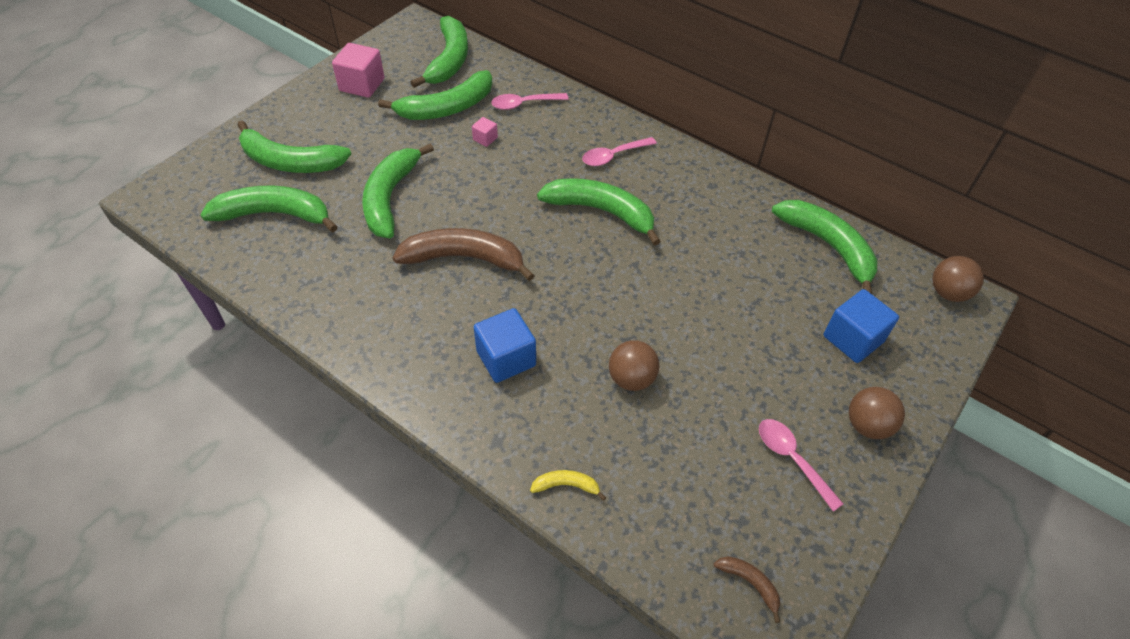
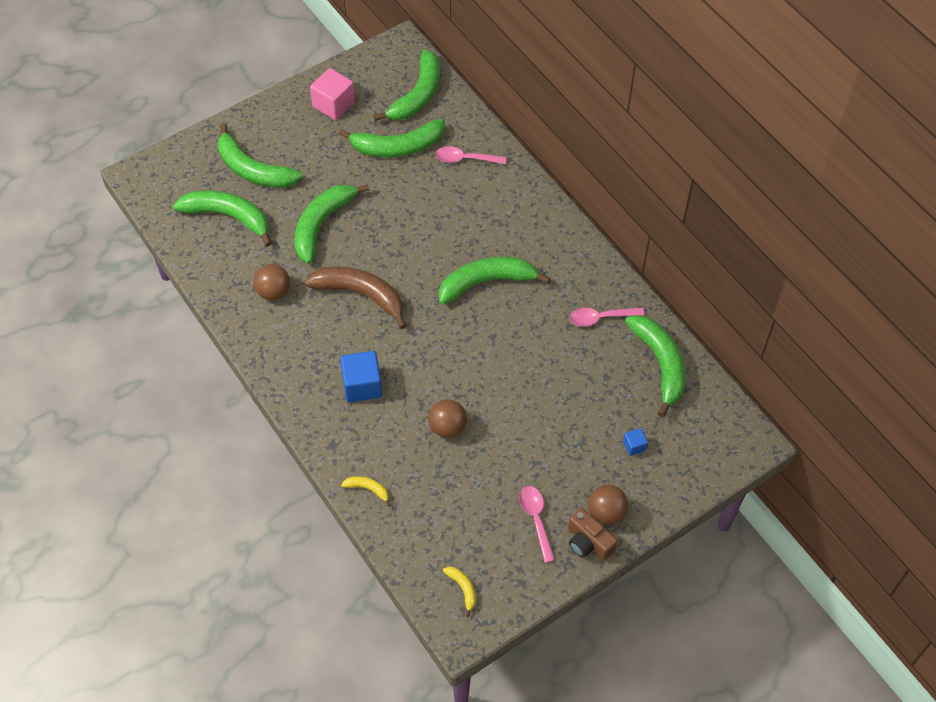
camera: 20 degrees right, 5 degrees up
(485, 139) = (418, 187): pink cube -> none
(601, 212) = (486, 282): green banana -> green banana turned 60 degrees counterclockwise
(613, 156) = (520, 232): pink spoon -> pink spoon (600, 318)
(750, 583) = (463, 589): brown banana -> yellow banana
(853, 339) = (634, 446): blue cube -> blue cube, size x0.50
(868, 468) = (588, 542): none -> brown camera
(948, 293) = (736, 431): brown ball -> brown ball (273, 292)

